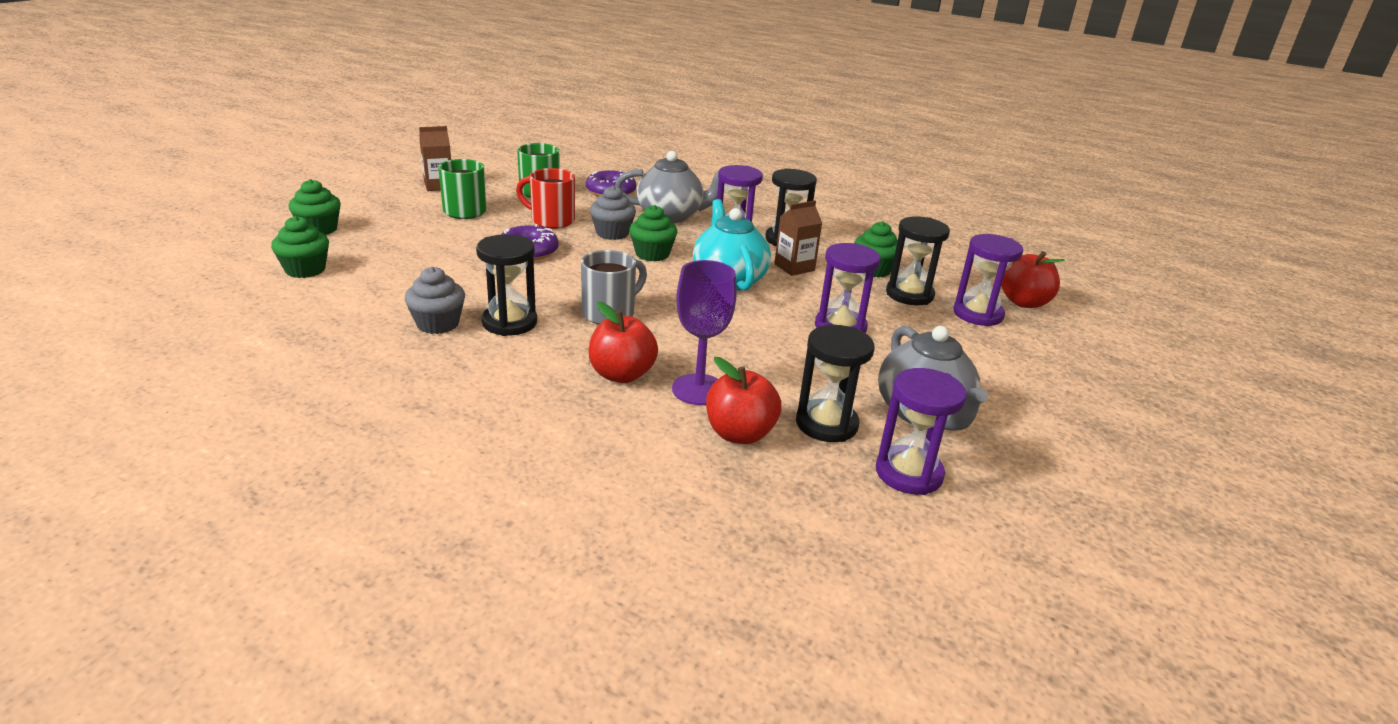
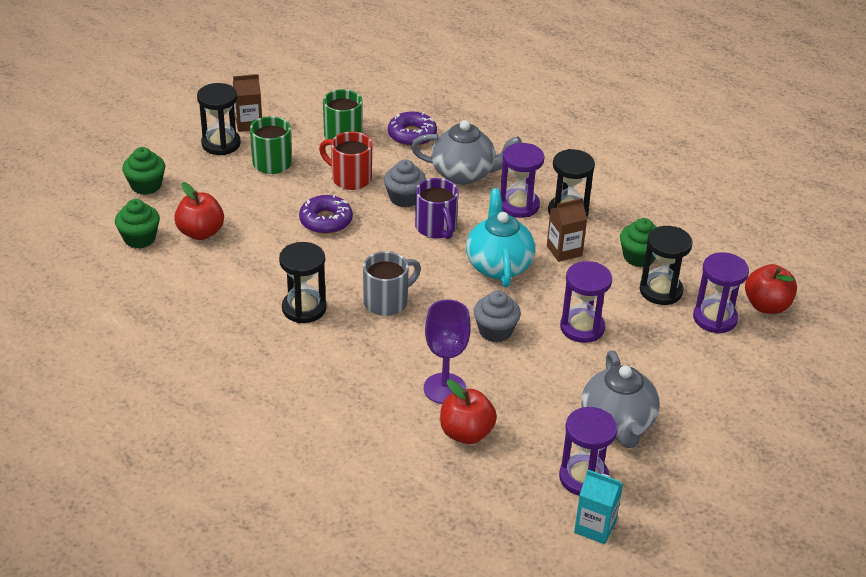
camera: 10 degrees right, 10 degrees up
(438, 324) = (247, 307): grey cupcake -> grey cupcake (495, 331)
(621, 374) = (387, 369): red apple -> red apple (201, 232)
(652, 254) = (436, 228): green cupcake -> purple mug
(826, 424) = (536, 429): black hourglass -> black hourglass (221, 144)
(950, 530) = (595, 527): none -> turquoise carton

